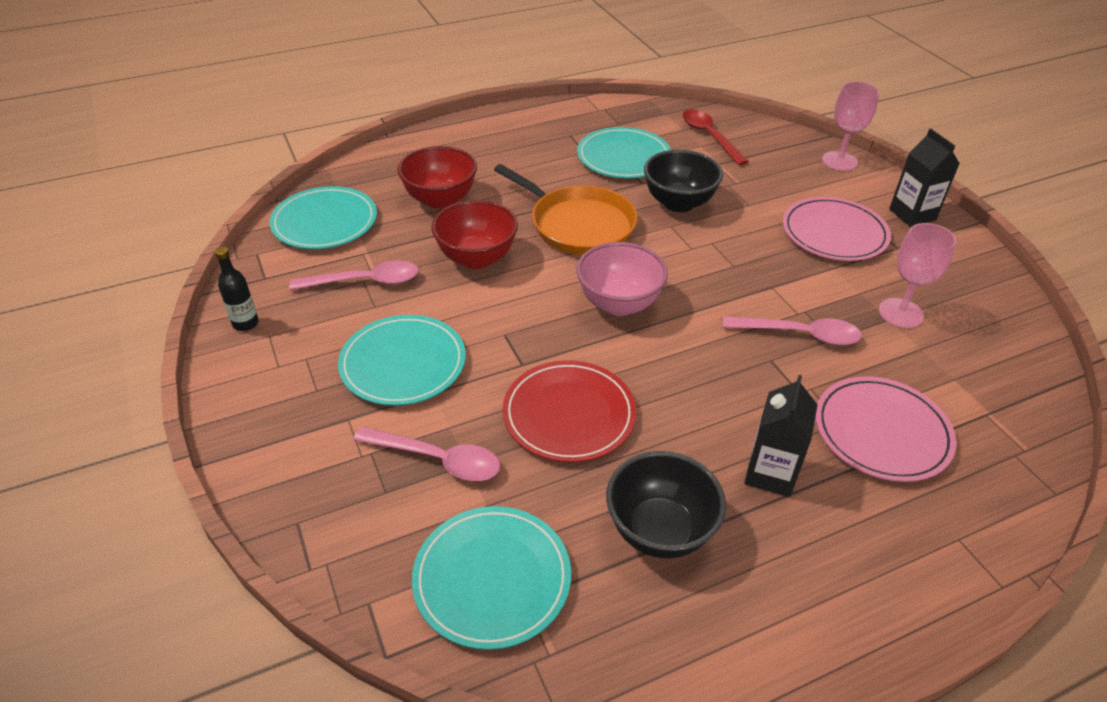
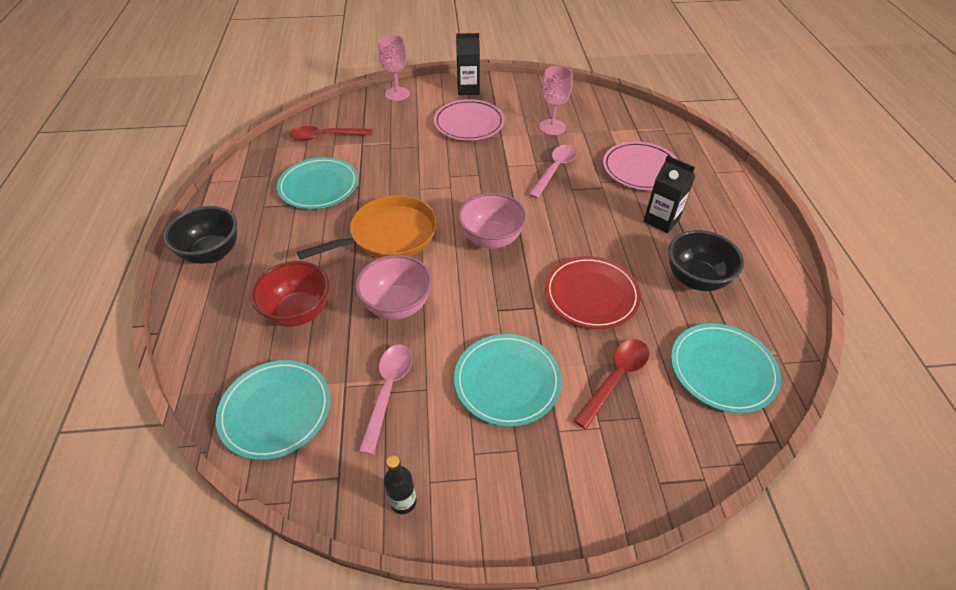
camera: 70 degrees left, 5 degrees up
(438, 460) = (616, 378): pink spoon -> red spoon
(477, 258) = (397, 305): red bowl -> pink bowl
(678, 203) = (396, 176): black bowl -> black bowl (212, 253)

